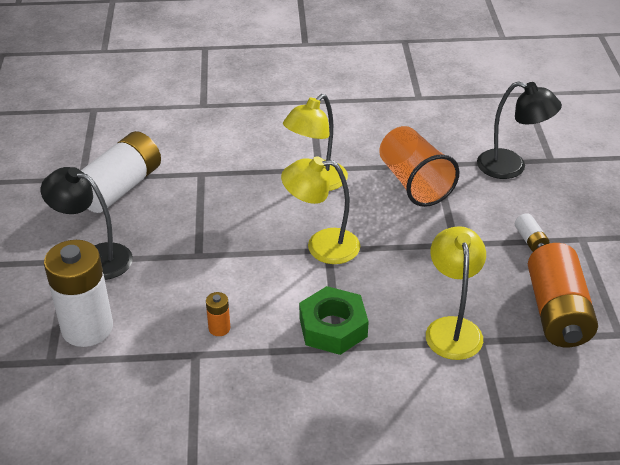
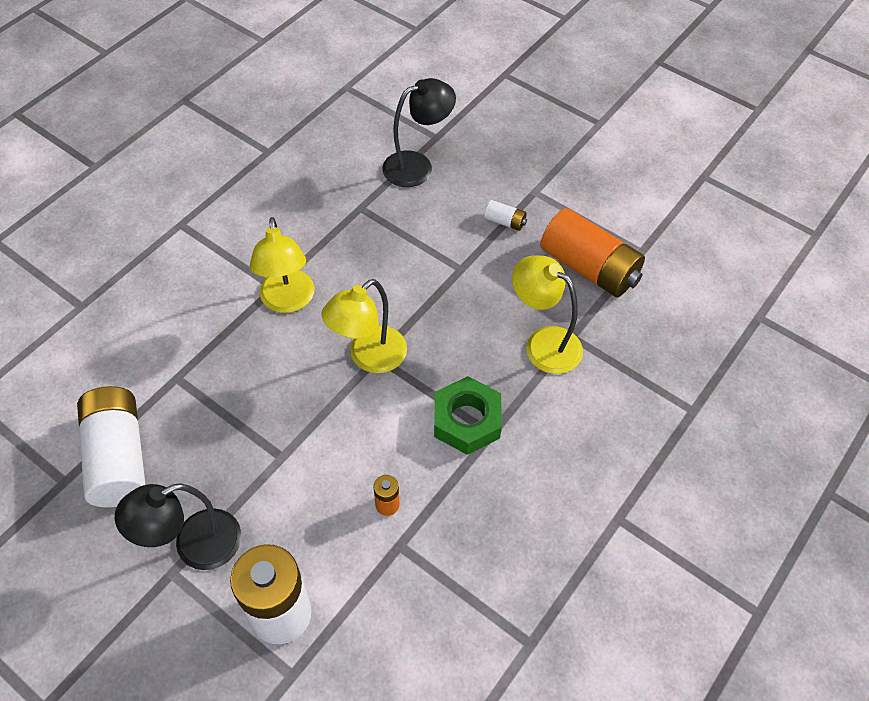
camera: 50 degrees left, 15 degrees up
(414, 183) = (365, 238): orange cup -> none

